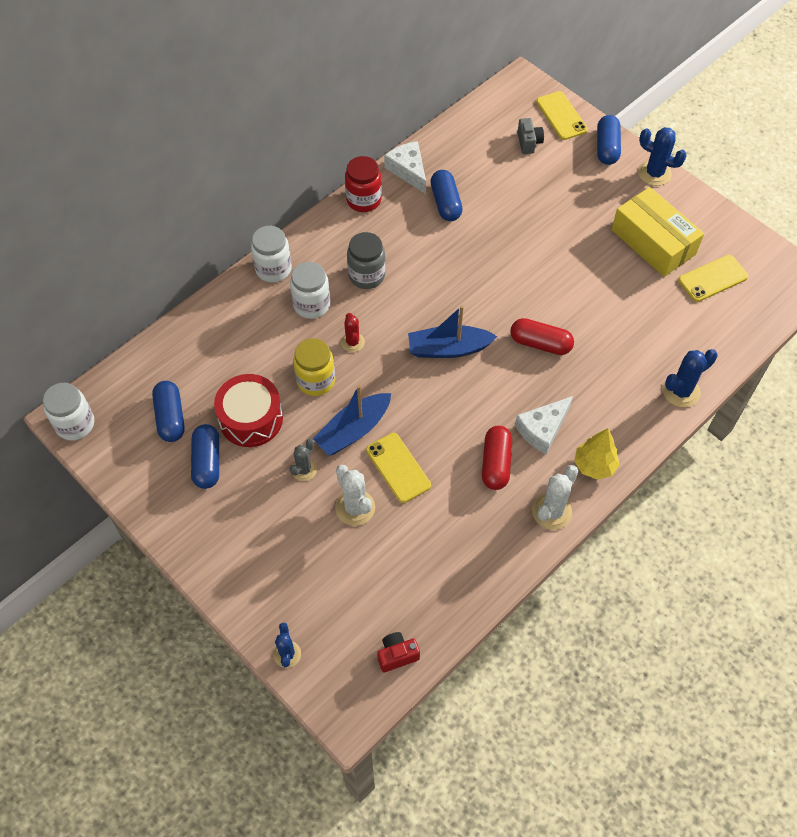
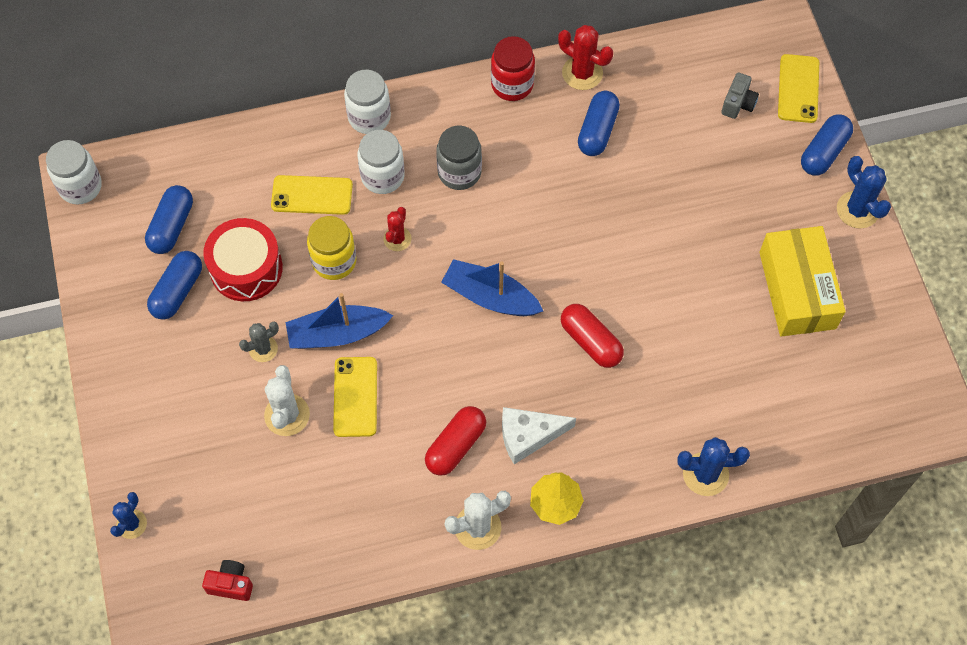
camera: 30 degrees right, 5 degrees up
(408, 170) = (582, 73): white cheese -> red cactus
(712, 278) = (835, 367): yellow phone -> yellow phone (312, 195)

